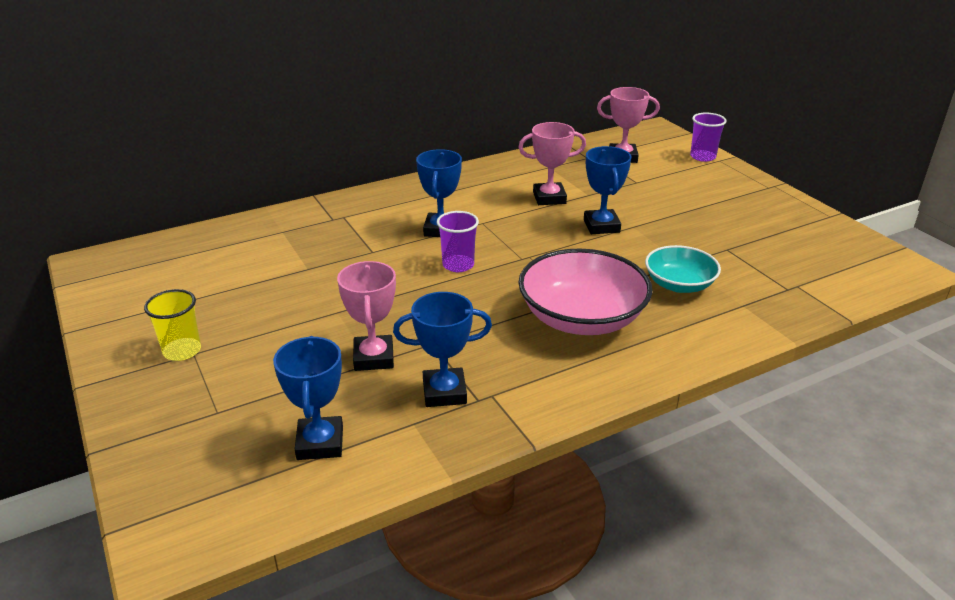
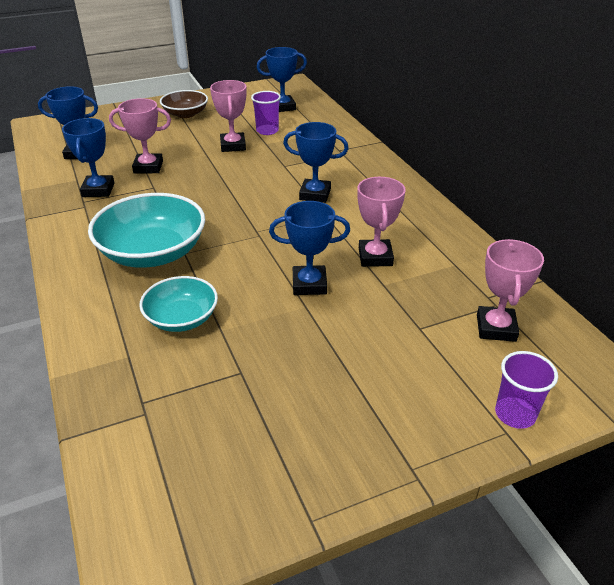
camera: 95 degrees right, 5 degrees up
(182, 351) = (185, 114): yellow cup -> brown bowl
(186, 263) = (283, 107): none -> blue trophy
(311, 293) = (233, 146): none -> pink trophy
(458, 265) = (254, 200): purple cup -> purple cup (267, 131)
(582, 318) = (153, 252): pink bowl -> turquoise bowl

